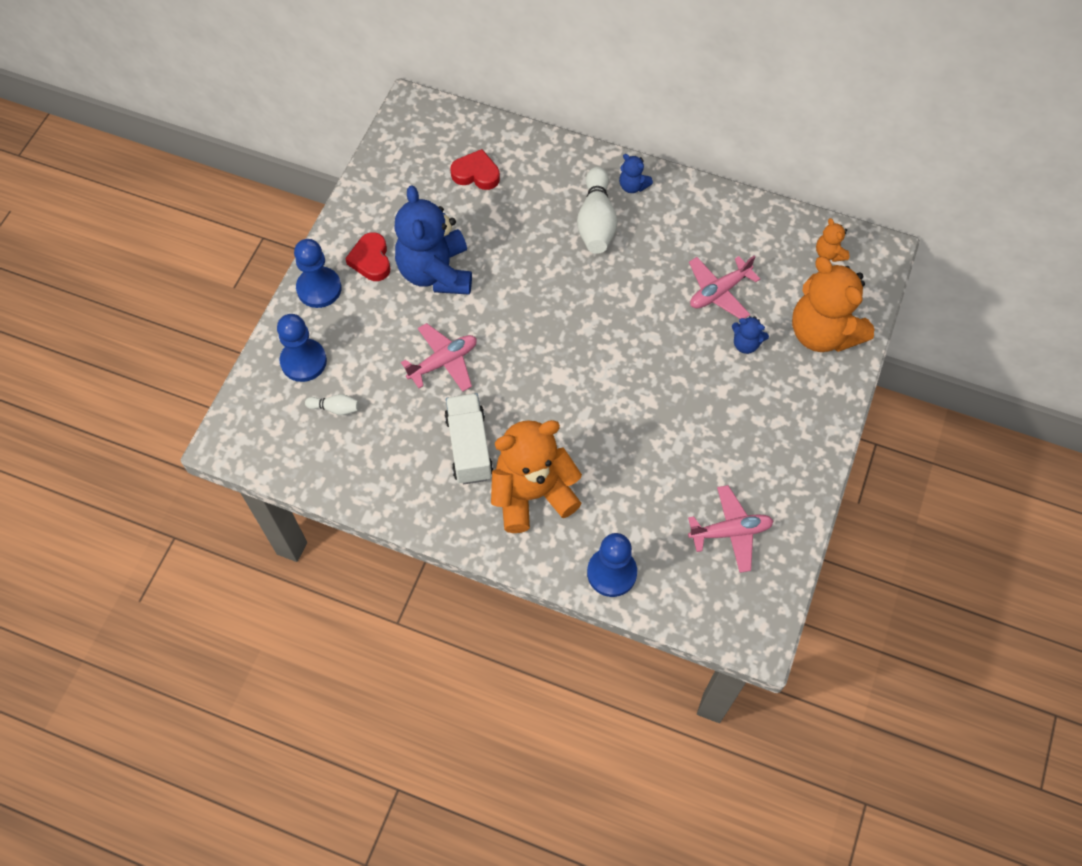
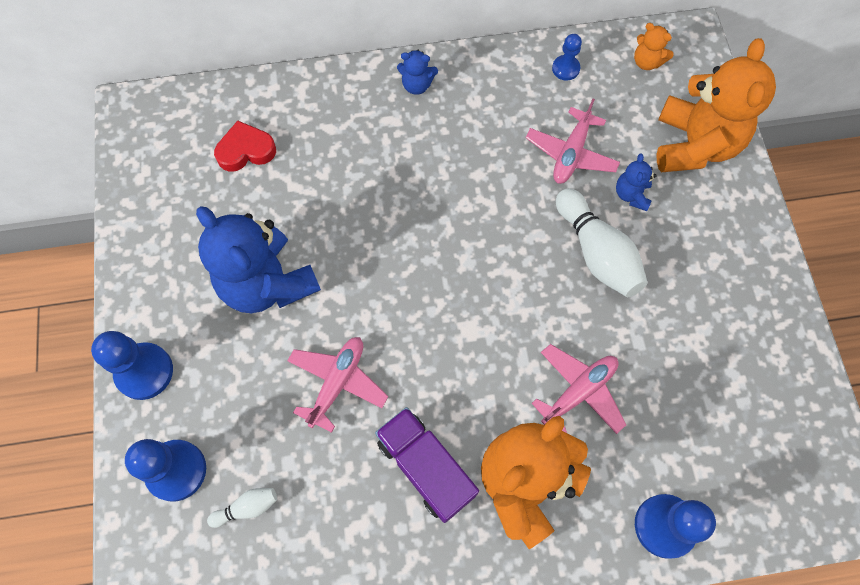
camera: 30 degrees left, 5 degrees up
(371, 260) = (186, 306): red heart -> none
(469, 447) = (426, 468): white truck -> purple truck
(596, 222) = (404, 141): white bowling pin -> white bowling pin (597, 253)
(730, 532) = (749, 406): pink plane -> pink plane (579, 391)
(745, 344) = (631, 195): blue teddy bear -> blue teddy bear turned 105 degrees clockwise
(758, 228) = (565, 69): none -> blue pawn
(823, 333) = (694, 145): orange teddy bear -> orange teddy bear turned 105 degrees counterclockwise

